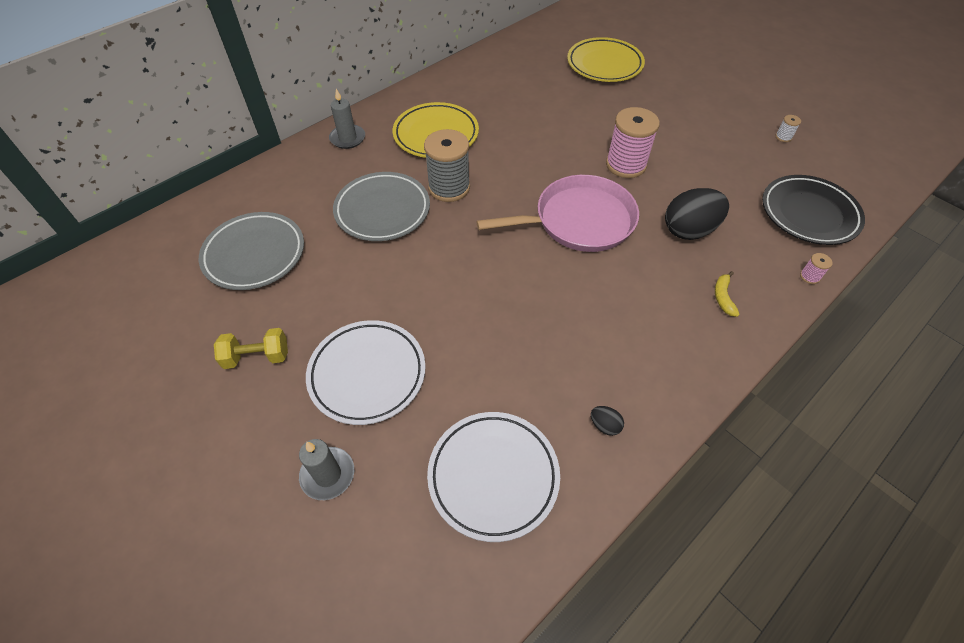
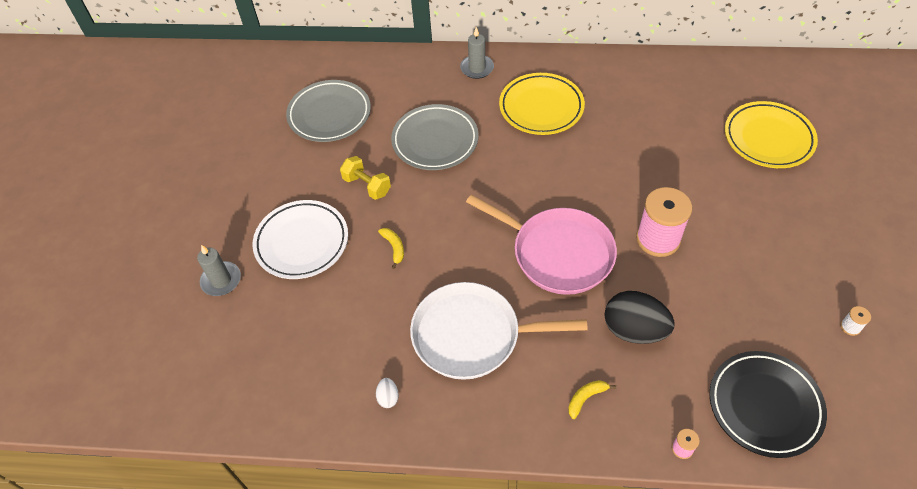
camera: 50 degrees right, 0 degrees up
(257, 357) = (262, 182): yellow dumbbell -> yellow dumbbell (367, 186)
(449, 188) = (498, 156): grey spool -> none
(456, 312) = (394, 248): none -> yellow banana
(493, 476) = (293, 362): white plate -> none
(600, 323) = (472, 335): none -> white pan
(605, 425) = (388, 397): black egg -> white egg

